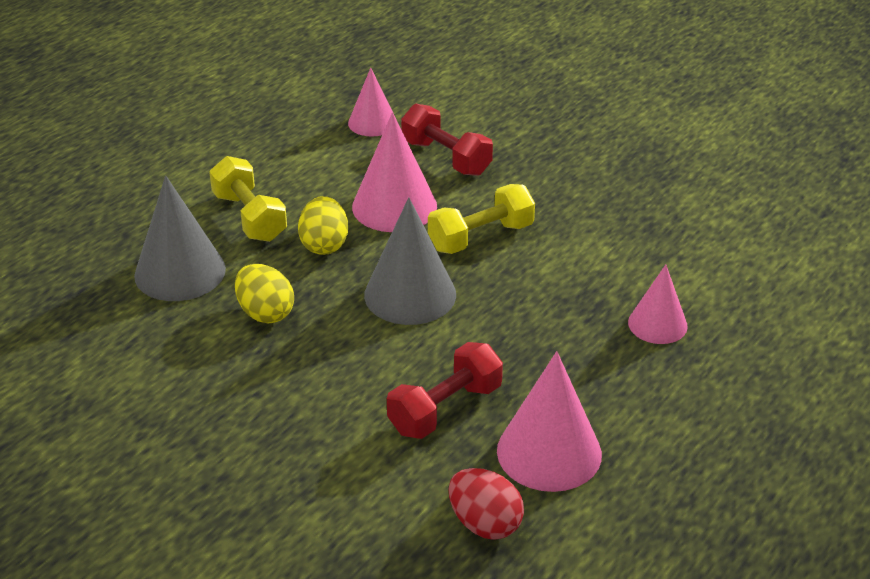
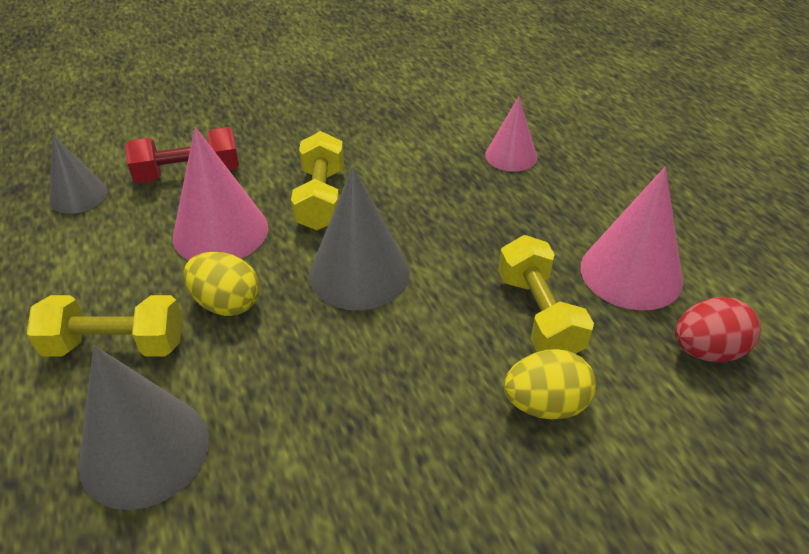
camera: 60 degrees left, 5 degrees up
(265, 313) = (292, 396): yellow egg -> yellow egg (545, 405)
(372, 122) = (78, 195): pink cone -> grey cone
(445, 409) = (538, 315): red dumbbell -> yellow dumbbell

